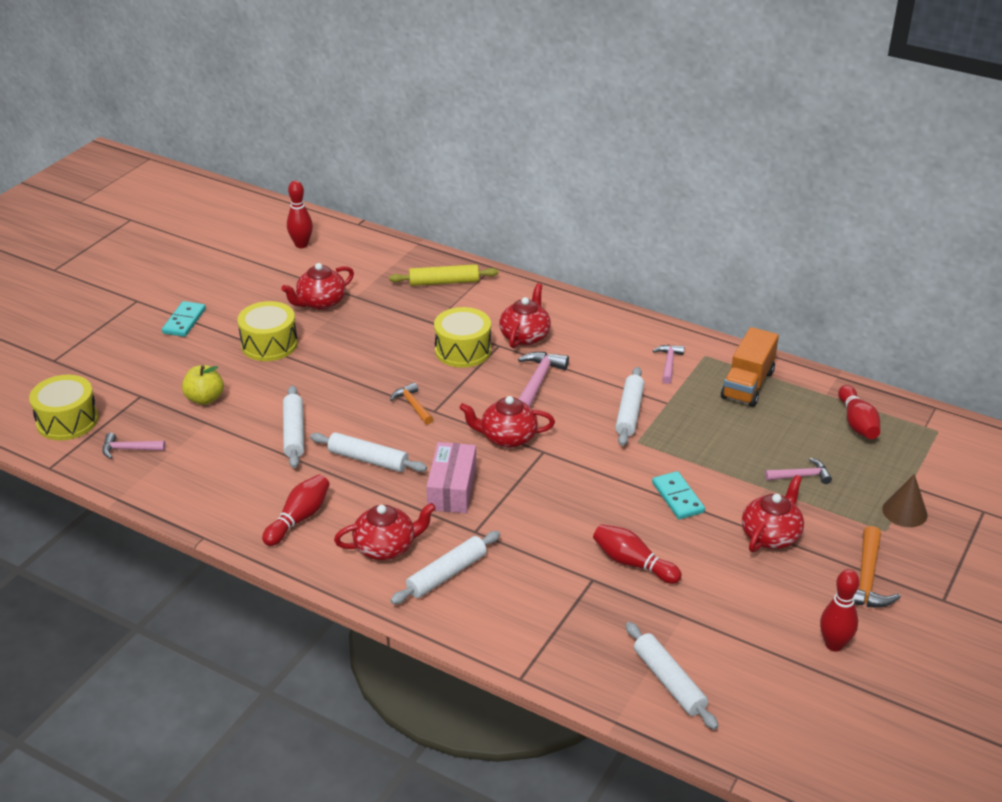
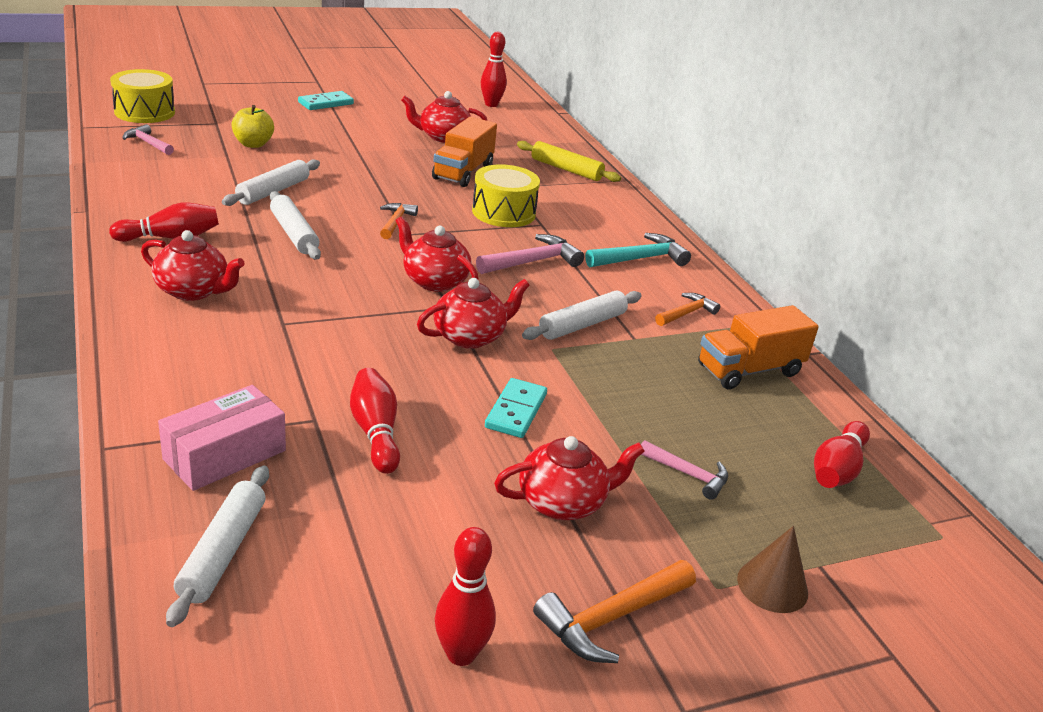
camera: 35 degrees right, 5 degrees down
(269, 344) = (359, 140): yellow drum -> none
(385, 329) = (463, 172): none -> orange truck
(447, 574) = (201, 336): white rolling pin -> none
(452, 489) = (321, 286): pink box -> pink box (225, 455)
(525, 336) = (576, 230): red teapot -> red teapot (470, 336)
(591, 336) = (640, 259): none -> turquoise hammer
(668, 364) = (686, 313): pink hammer -> orange hammer

